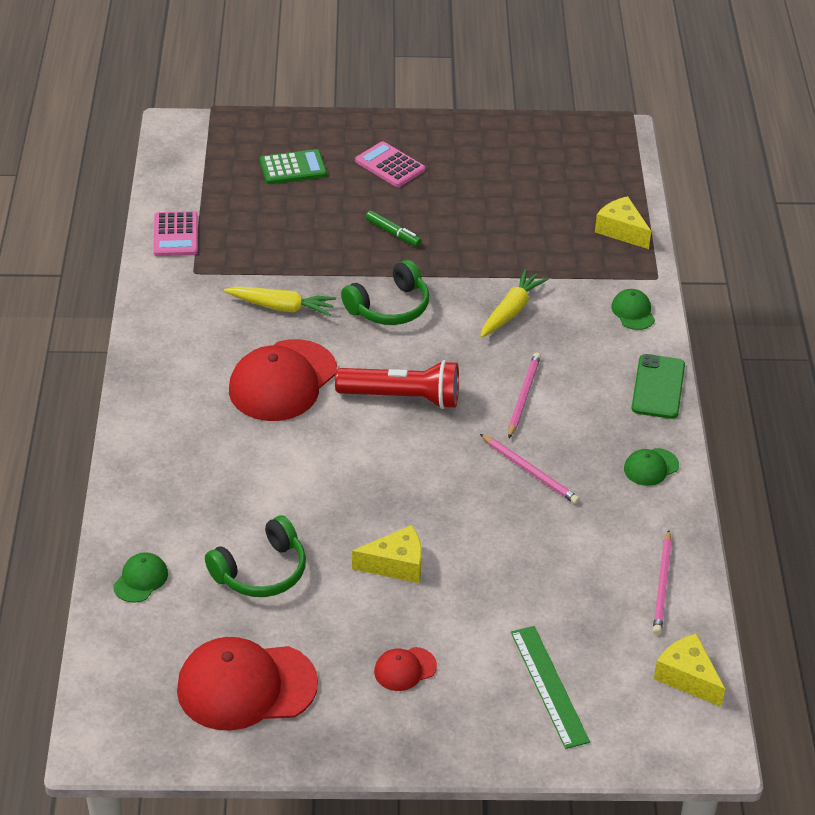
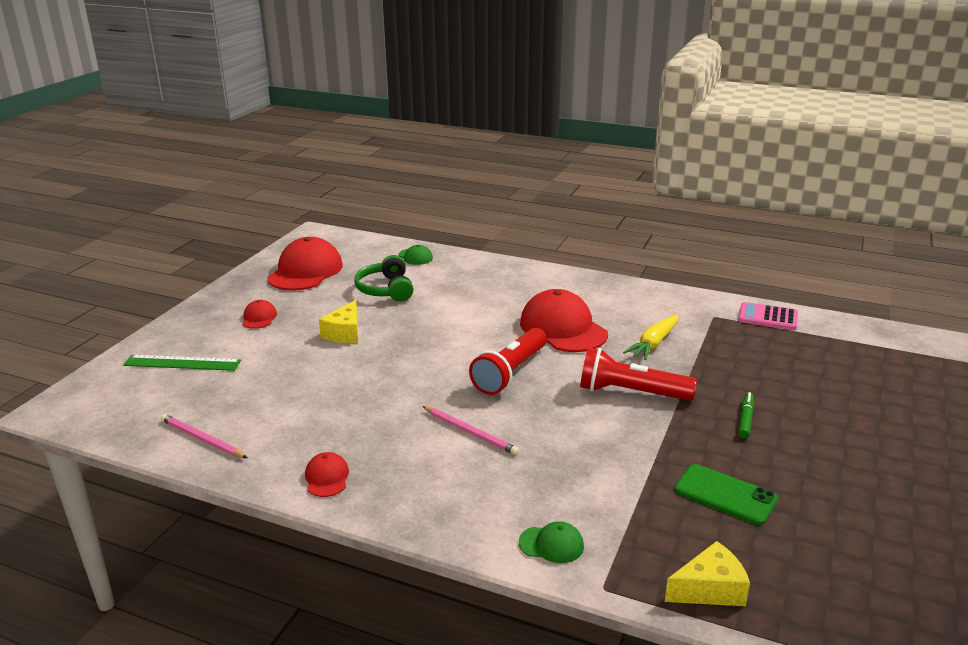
camera: 115 degrees right, 15 degrees down
(293, 168) = (867, 387): green calculator -> none
(389, 307) = (631, 393): green headphones -> red flashlight
(390, 165) = (870, 445): pink calculator -> none
(393, 233) = (745, 419): green marker -> green marker turned 135 degrees clockwise
(511, 311) = (594, 459): yellow carrot -> none
(530, 471) = (380, 410): pink pencil -> none
(651, 467) = (327, 477): green cap -> red cap
(658, 387) = (424, 520): green phone -> green phone (725, 495)
(687, 677) = (113, 421): yellow cheese -> none

